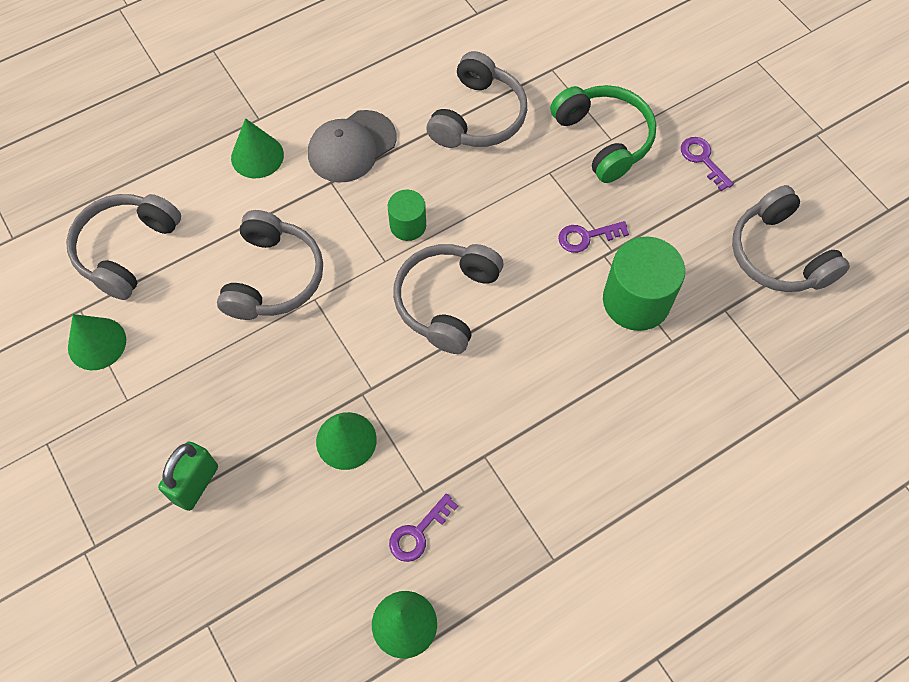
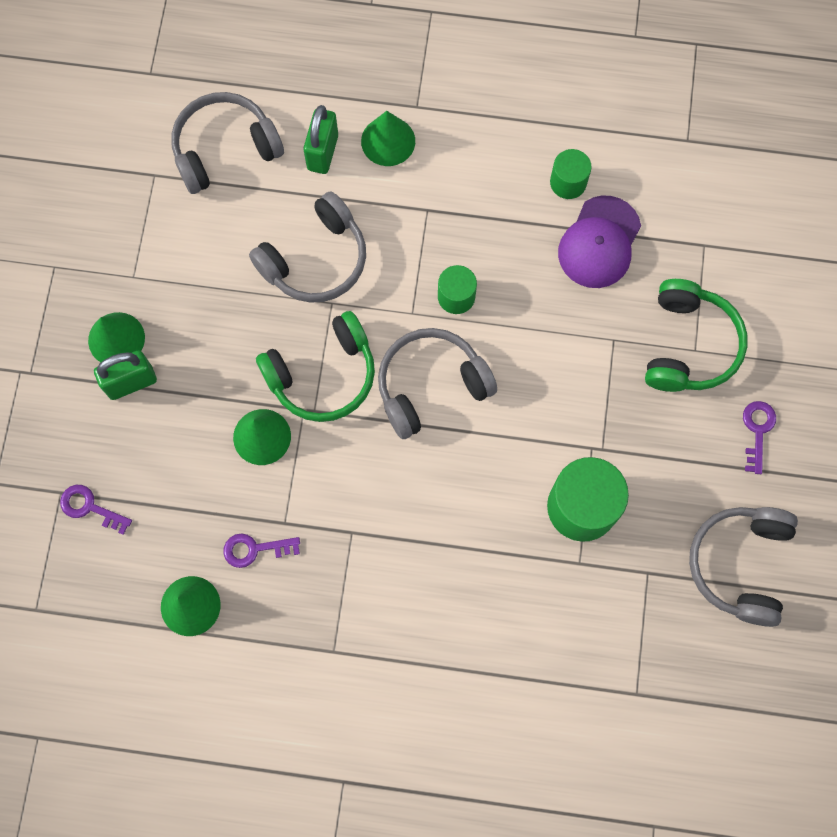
camera: 40 degrees right, 10 degrees up
(97, 343) = (146, 213): green cone -> green cone (116, 339)
(211, 198) = (323, 152): none -> green padlock
(351, 146) = (470, 190): grey cap -> none
(355, 356) = (323, 375): none -> green headphones
(419, 94) = (568, 182): none -> green cylinder
(478, 117) = (599, 242): grey headphones -> purple cap
(586, 237) = (592, 420): purple key -> purple key (90, 507)

